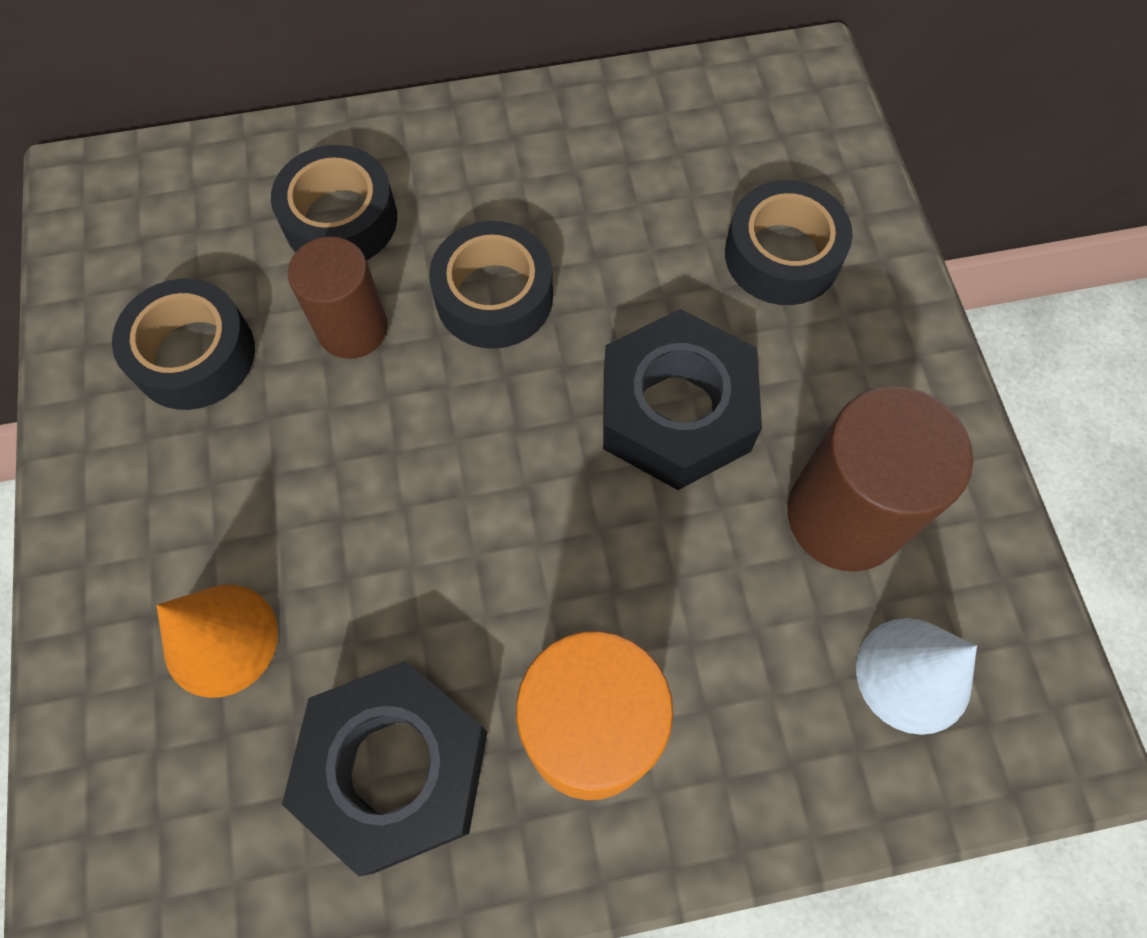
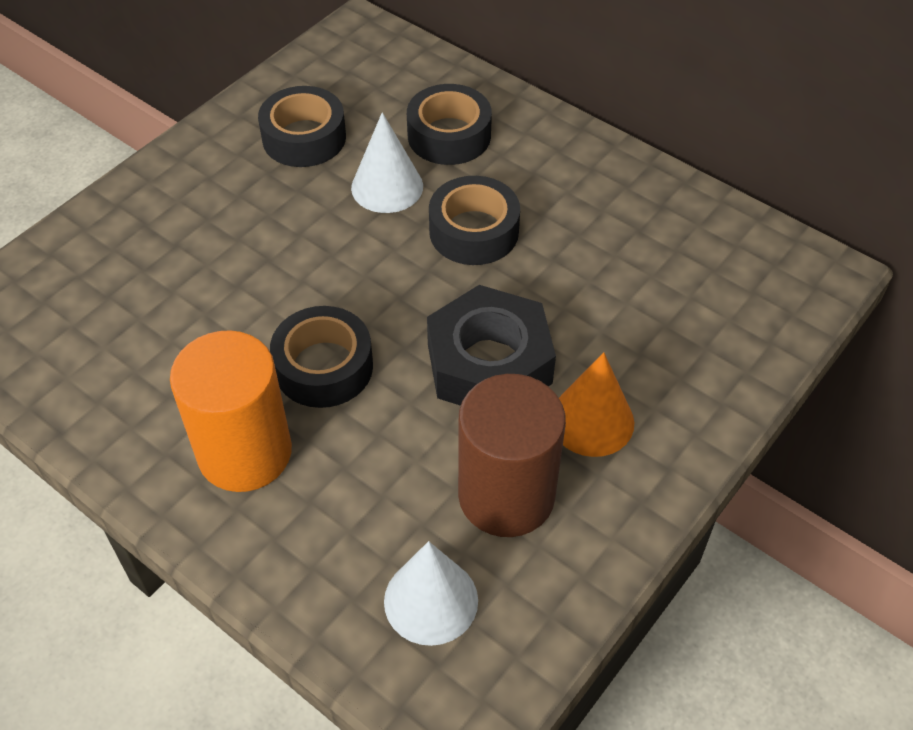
camera: 50 degrees right, 15 degrees down
(220, 639) = (157, 259): orange cone -> orange cone (591, 420)
(352, 328) = (387, 187): brown cylinder -> white cone
(395, 768) = (149, 378): black nut -> none
(782, 255) = (661, 347): black tape -> black tape (324, 367)

